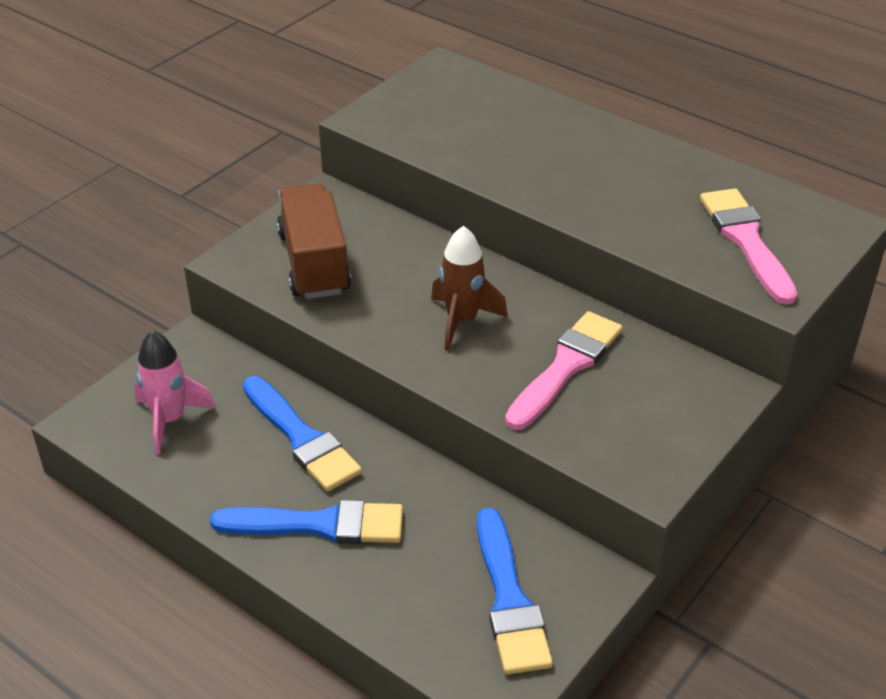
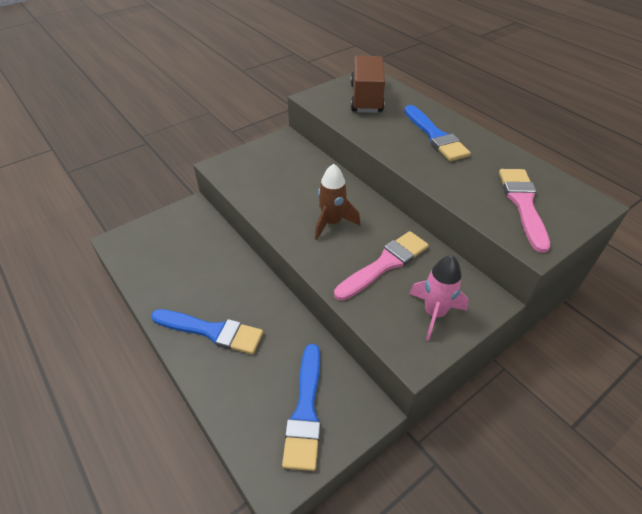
camera: 15 degrees right, 5 degrees up
(170, 420) = (160, 249): pink rocket -> pink rocket (434, 313)
(302, 438) = (225, 274): blue brush -> blue brush (435, 136)
(314, 263) = (262, 174): brown truck -> brown truck (366, 98)

